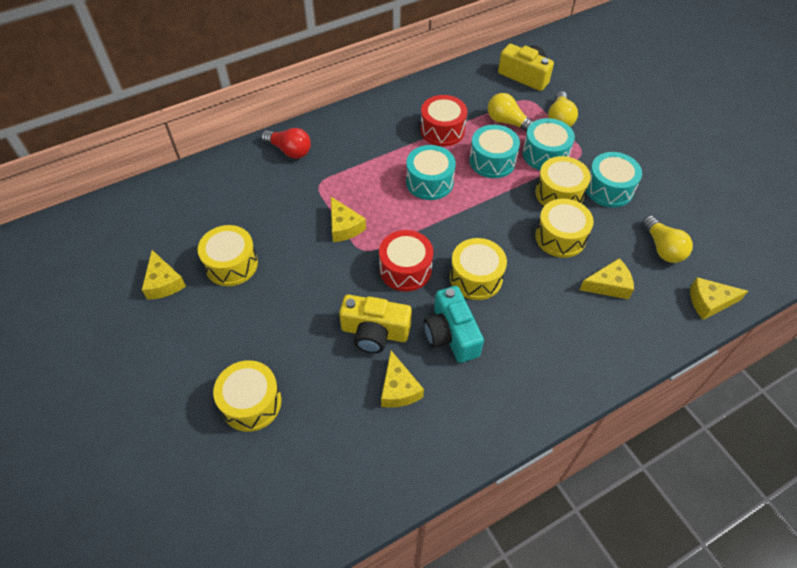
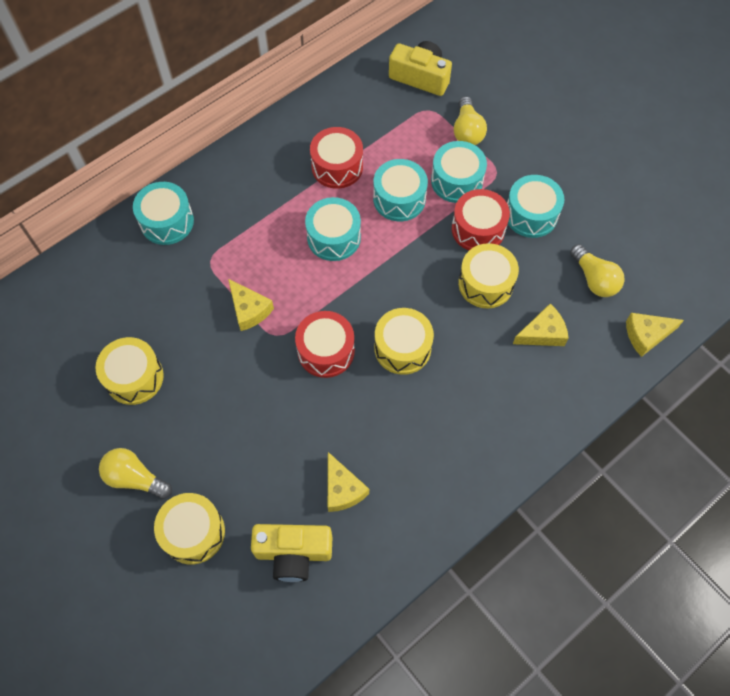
camera: 10 degrees left, 10 degrees up
(163, 282) = (64, 412): yellow cheese -> none
(289, 150) = (167, 222): red light bulb -> turquoise drum
(375, 332) = (306, 430): yellow camera -> yellow camera (293, 553)
(451, 334) = (386, 419): turquoise camera -> none
(507, 122) = (409, 144): yellow light bulb -> yellow light bulb (135, 478)
(559, 193) = (478, 229): yellow drum -> red drum

